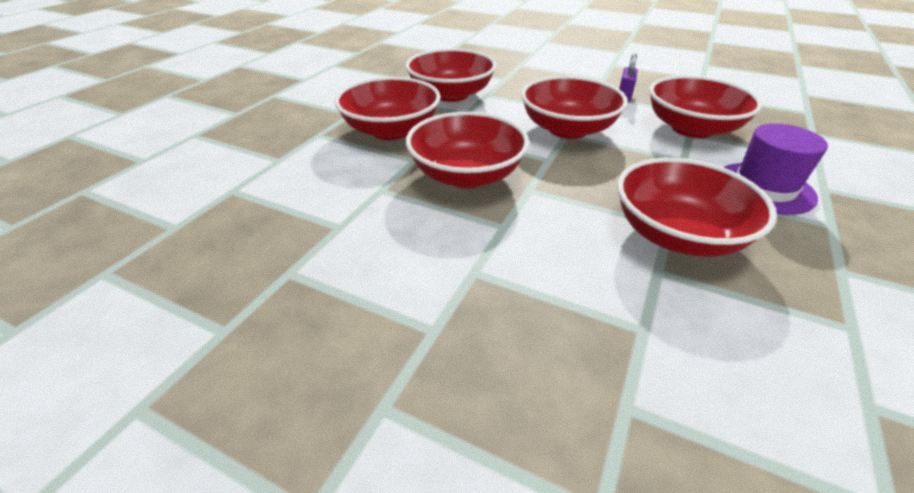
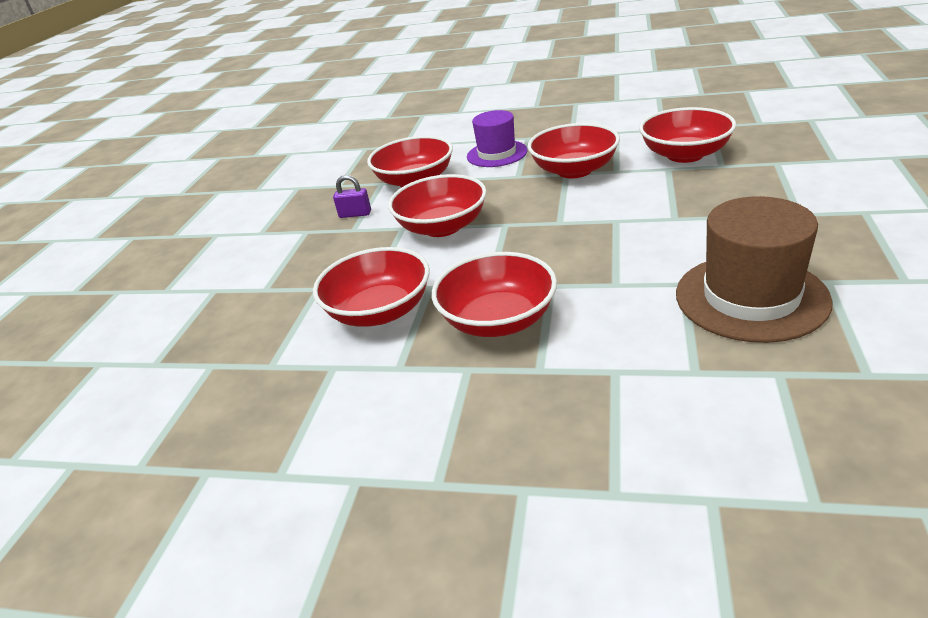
camera: 100 degrees left, 5 degrees down
(270, 258) = (751, 297): none -> brown hat
(466, 175) = (558, 252): red bowl -> red bowl (685, 154)

